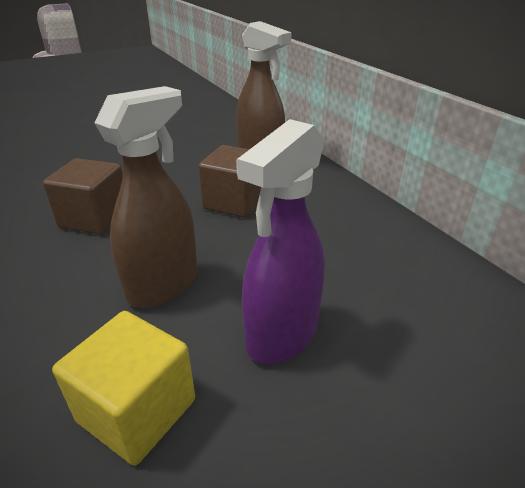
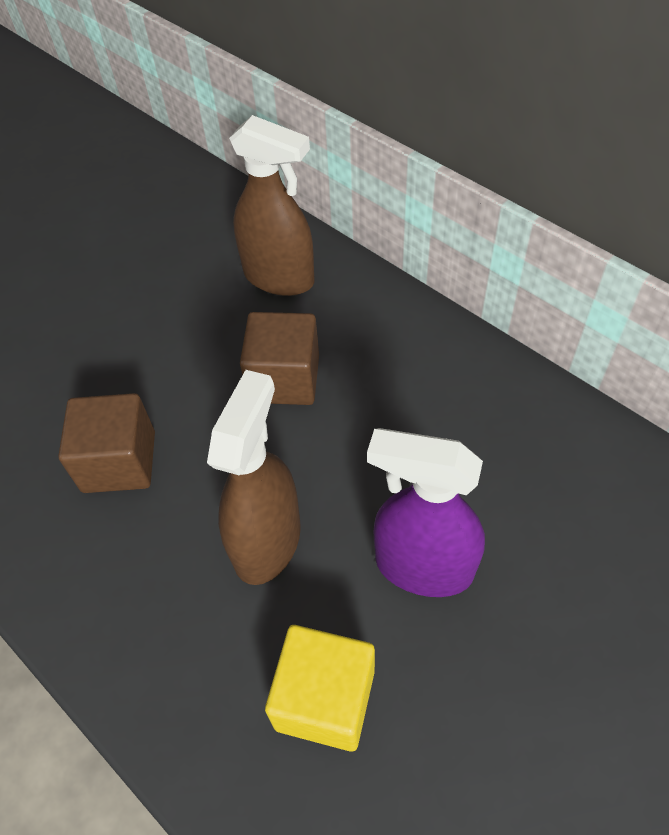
camera: 15 degrees left, 20 degrees up
(281, 334) = (423, 566): purple spray bottle -> purple spray bottle turned 90 degrees clockwise

